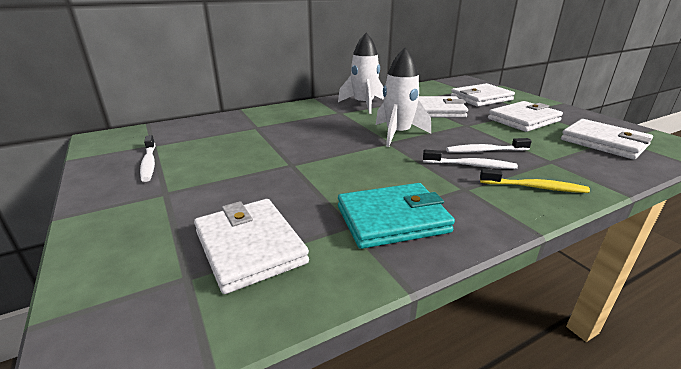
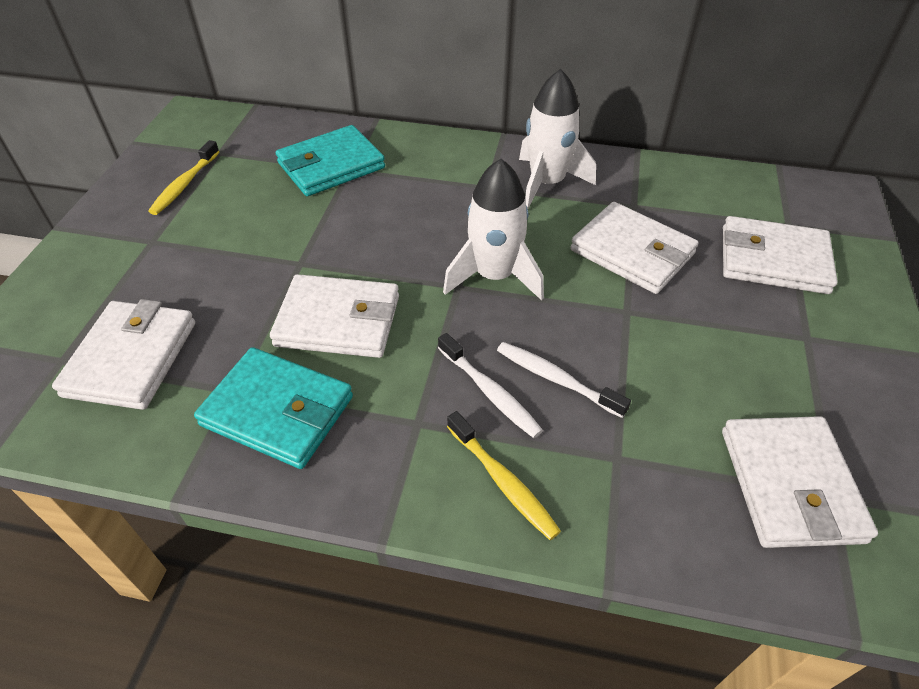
camera: 40 degrees right, 20 degrees up
(149, 163) = (184, 184): white toothbrush -> yellow toothbrush
(242, 129) = (331, 166): none -> turquoise wallet
(523, 120) = (748, 353): white wallet -> white wallet (338, 321)

